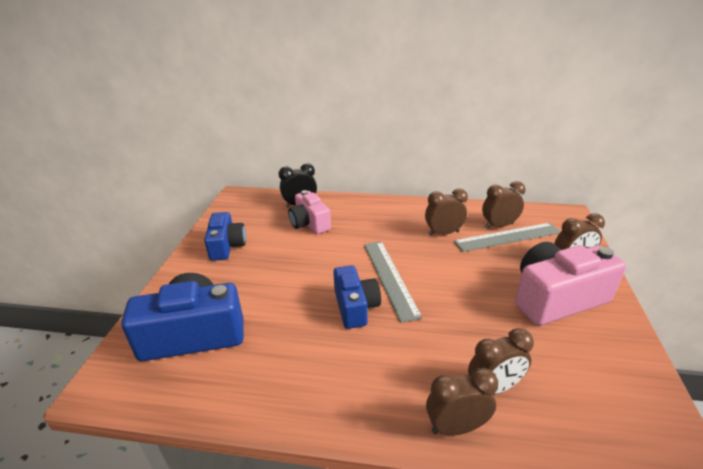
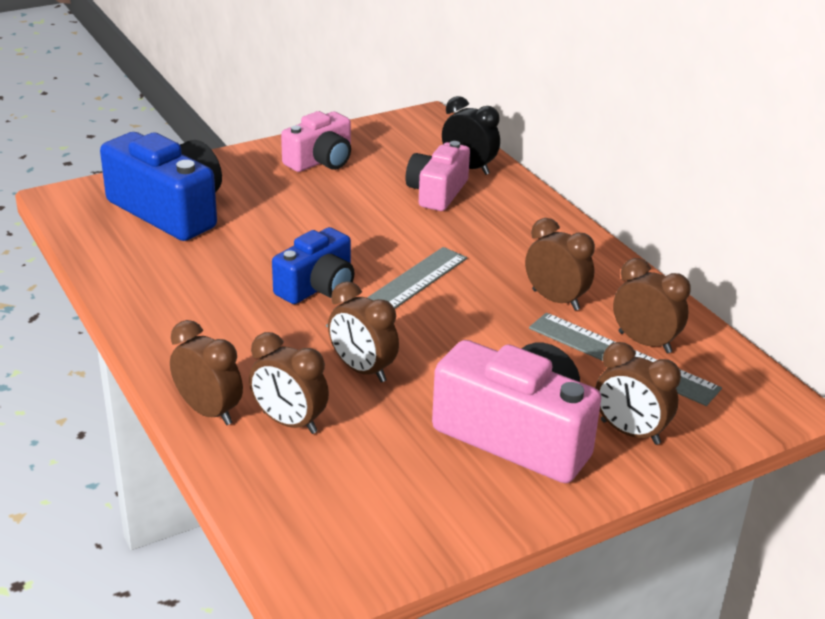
camera: 50 degrees right, 0 degrees up
(226, 246) = (321, 161): blue camera -> pink camera
(457, 328) = (362, 370): none -> brown clock

